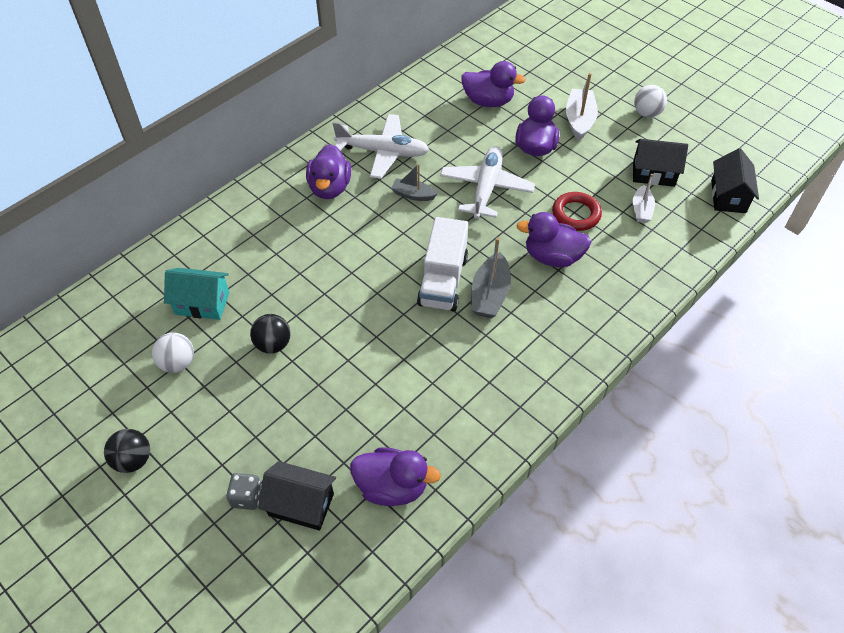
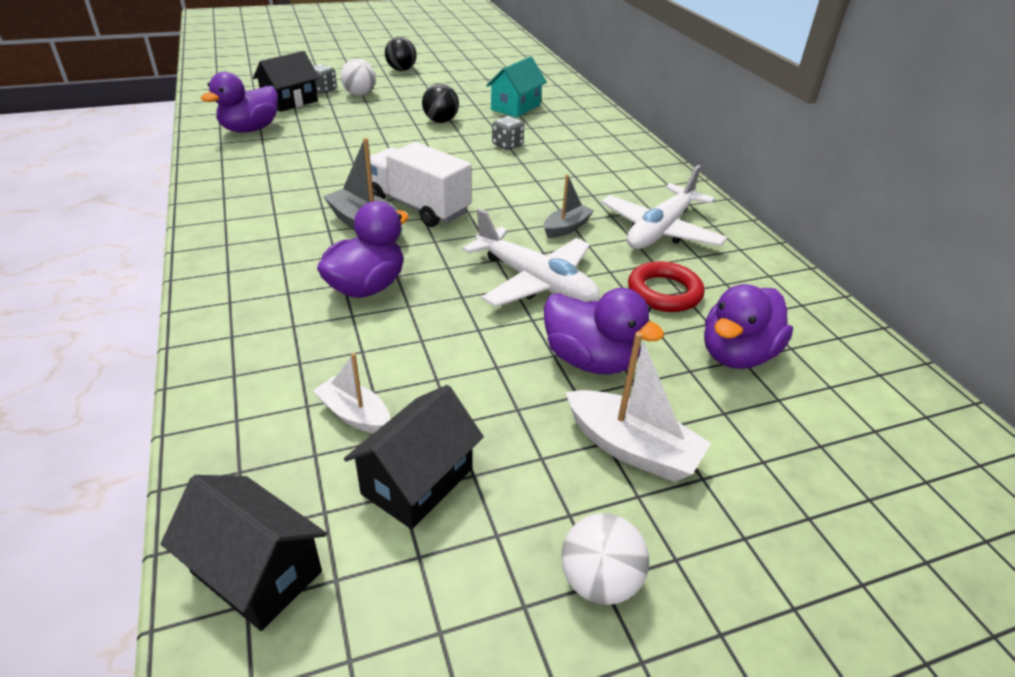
camera: 115 degrees right, 15 degrees down
(177, 363) = (465, 91): white ball -> white ball (360, 94)
(298, 274) = (507, 145): none -> grey dice
(330, 188) = (617, 185): purple duck -> none
(576, 214) = (415, 339): red ring -> red ring (664, 292)

